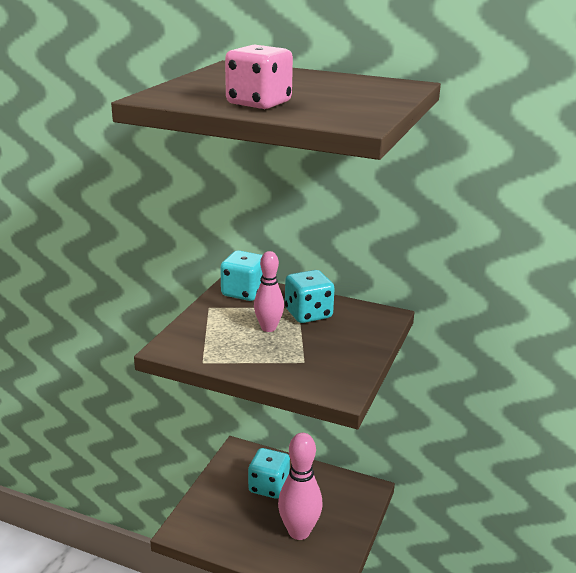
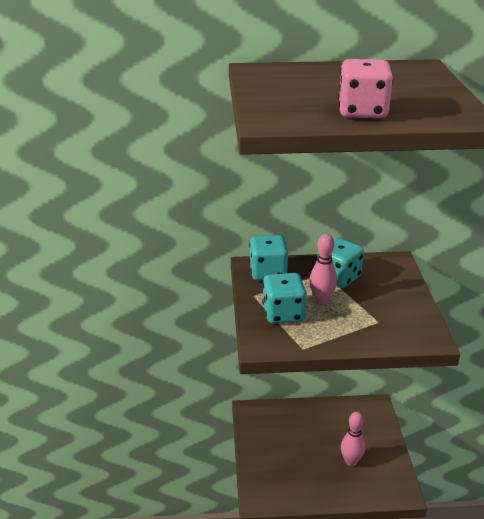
camera: 25 degrees left, 5 degrees up
(269, 486) = (299, 433): turquoise dice -> turquoise dice (283, 314)
(299, 532) = (351, 461): pink bowling pin -> pink bowling pin, size x0.63

